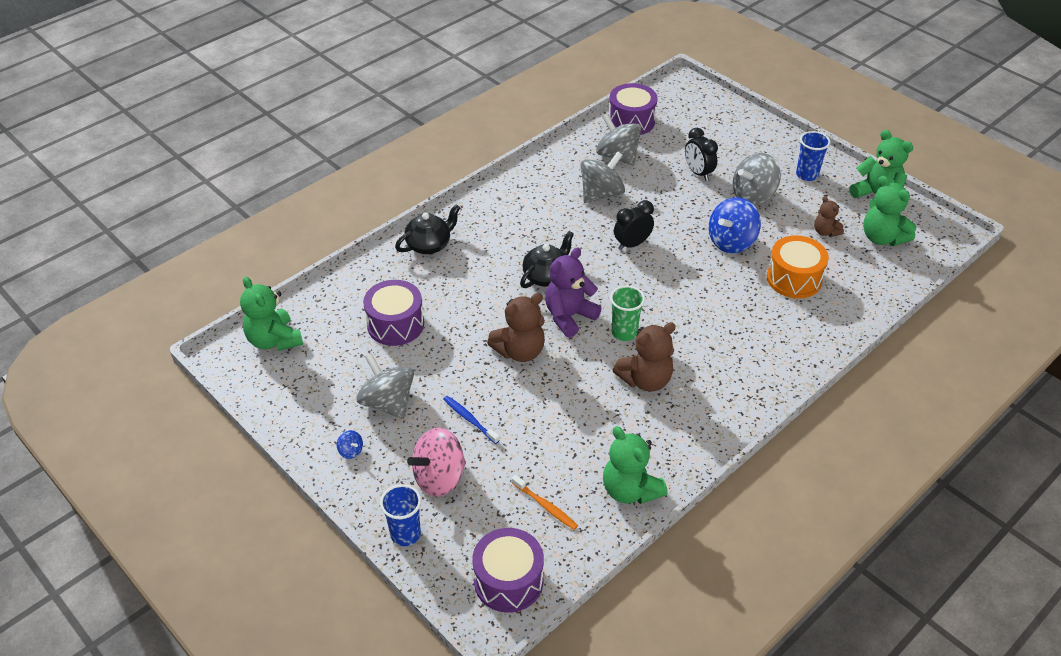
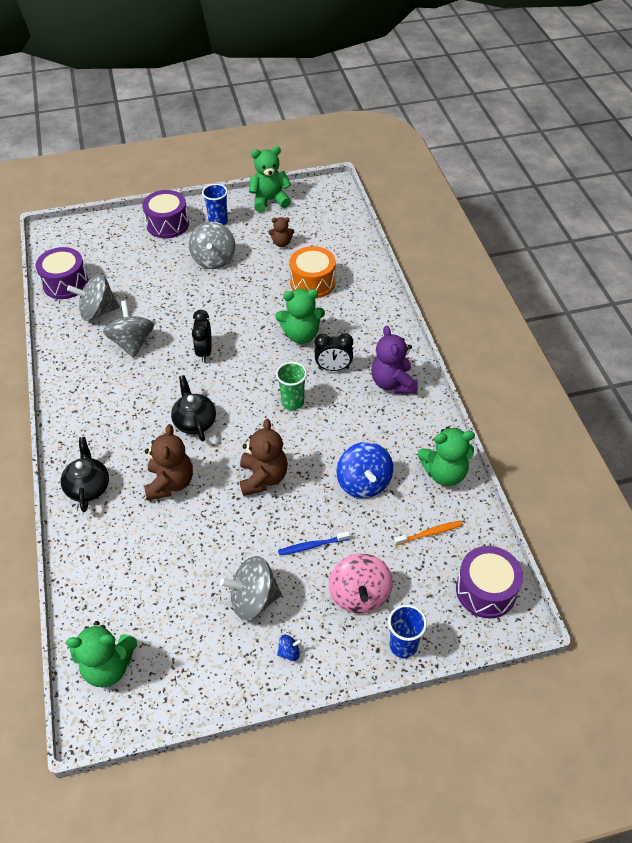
camera: 60 degrees left, 5 degrees up
(395, 324) = (165, 555): purple drum -> purple drum (167, 224)
(569, 316) = (250, 428): purple teddy bear -> purple teddy bear (393, 383)
(645, 380) = (348, 413): brown teddy bear -> brown teddy bear (170, 483)
(698, 173) = (162, 276): black clock -> black clock (333, 368)
(731, 242) = (250, 295): blue spinning top -> blue spinning top (364, 483)
(882, 238) = (310, 220): green teddy bear -> green teddy bear (301, 335)

